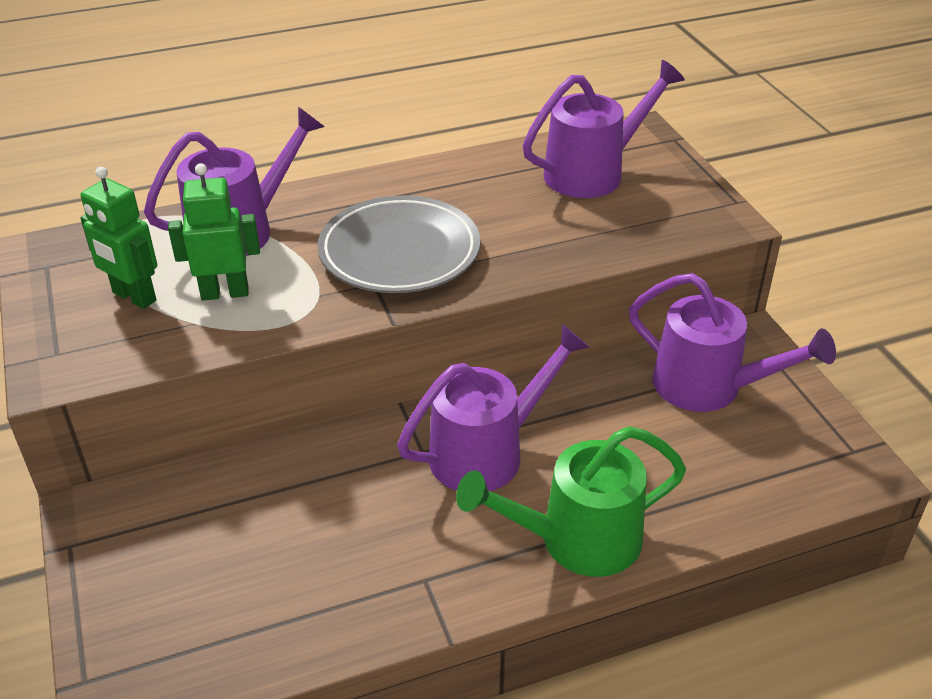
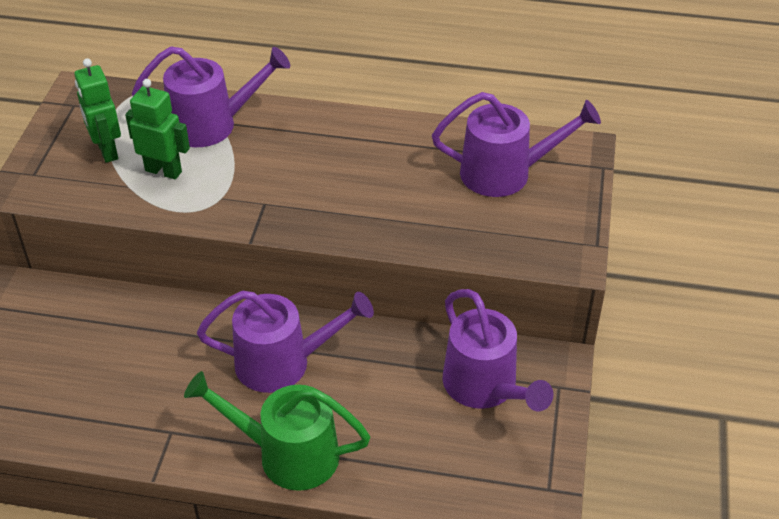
camera: 30 degrees right, 5 degrees up
(399, 252) = (302, 186): grey plate -> none

